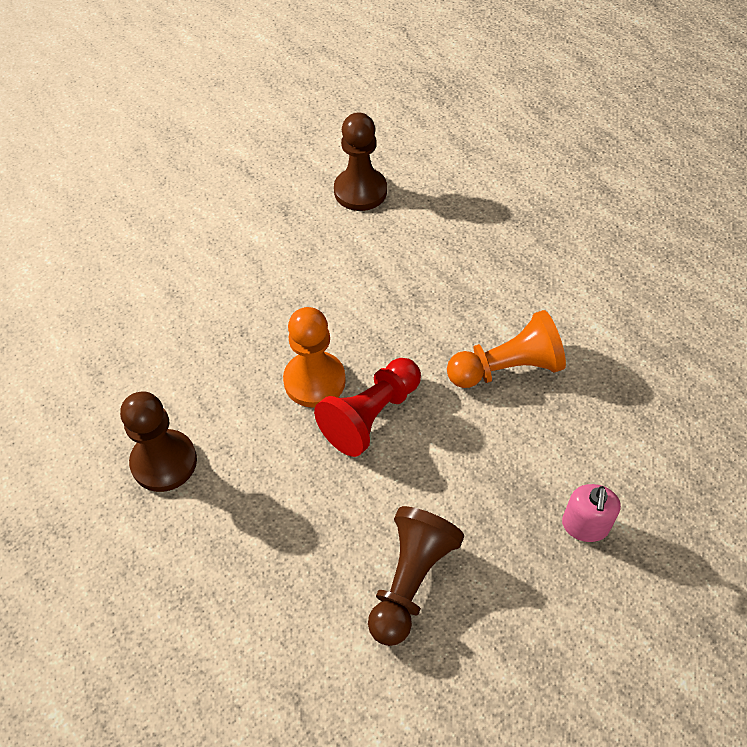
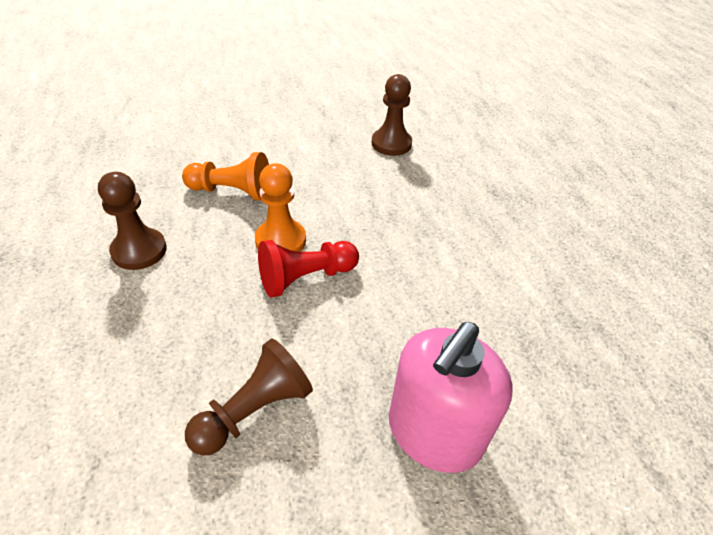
camera: 20 degrees right, 10 degrees down
(507, 368) = (434, 286): orange pawn -> orange pawn (232, 191)
(585, 525) = (434, 432): pink soap dispenser -> pink soap dispenser, size x2.12

